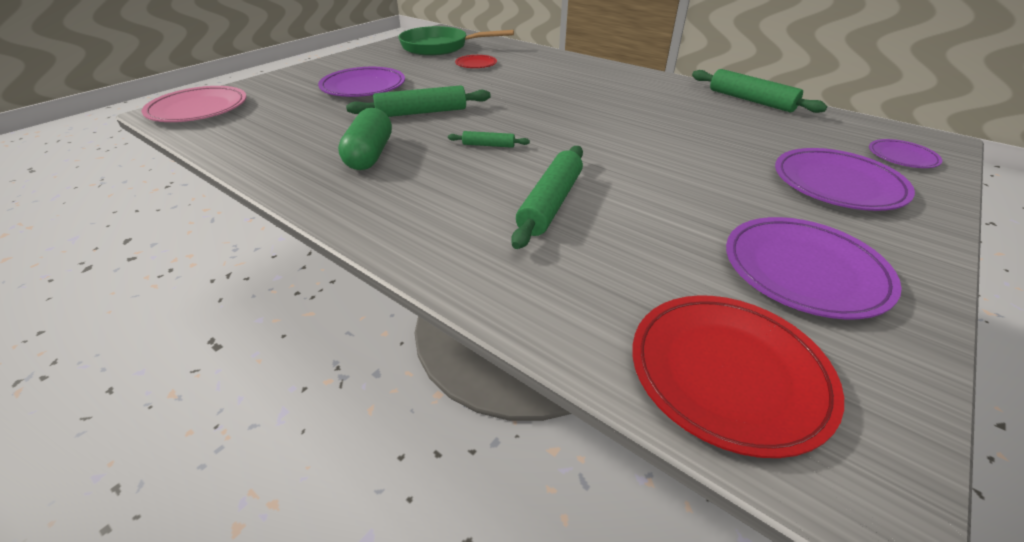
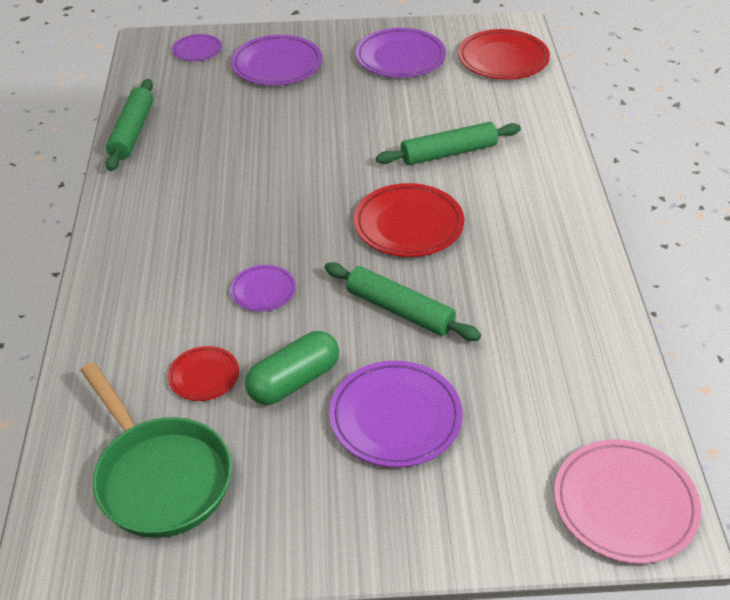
camera: 130 degrees left, 5 degrees up
(370, 155) = (510, 276): green capsule -> green capsule (294, 381)
(488, 145) = (408, 225): green rolling pin -> red plate
(509, 89) = (263, 291): none -> purple plate

